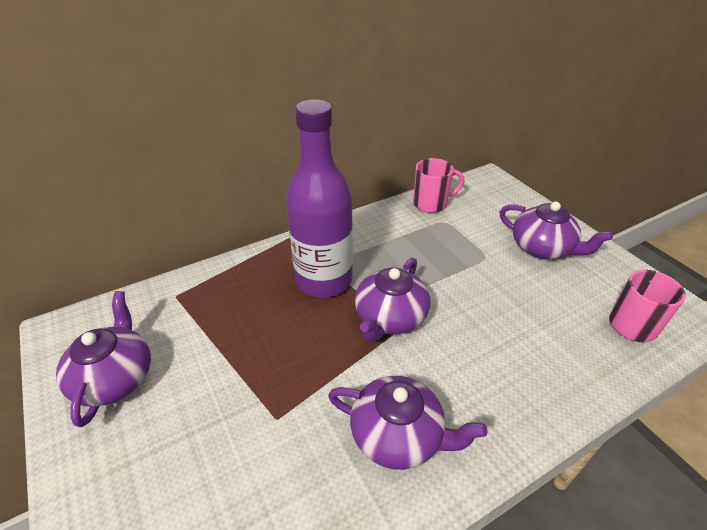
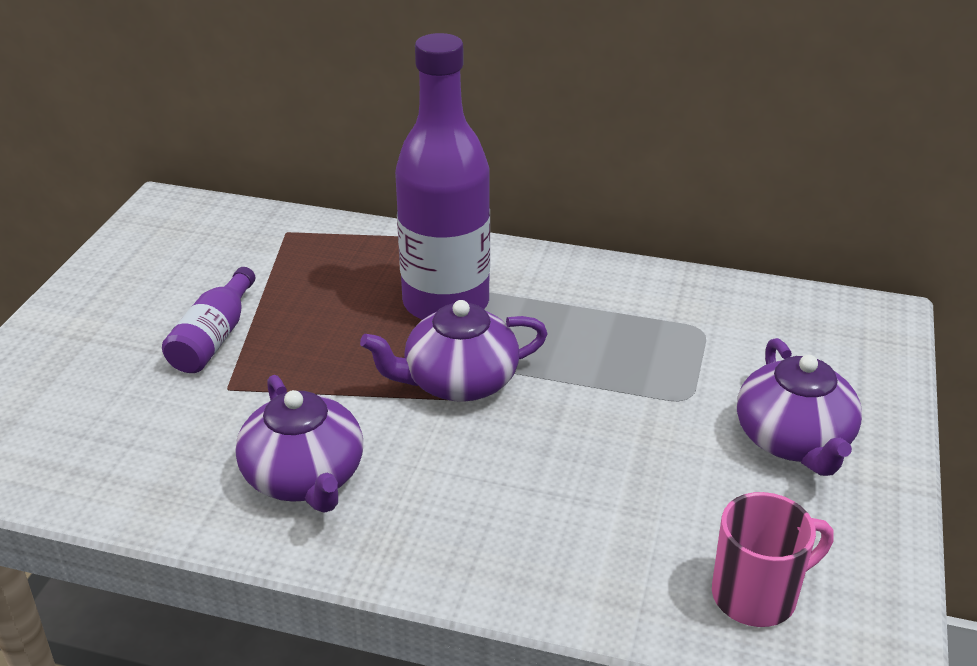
camera: 45 degrees right, 5 degrees down
(115, 377) = (155, 270): purple teapot -> none
(221, 393) = (214, 338): none -> purple bottle
(431, 204) = (722, 298): pink mug -> none

